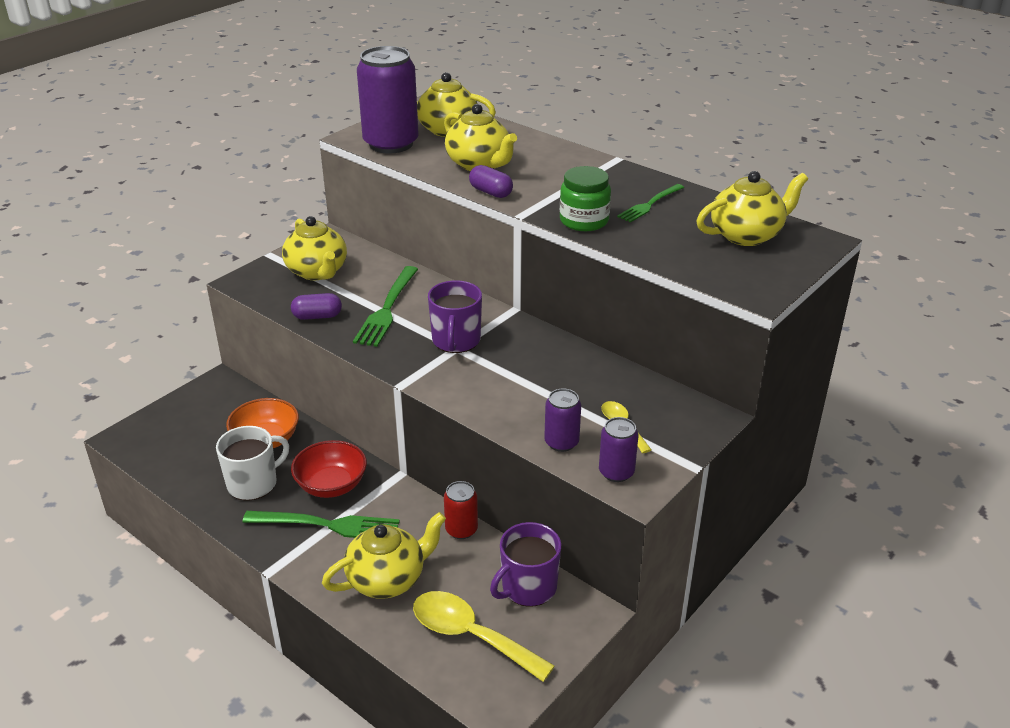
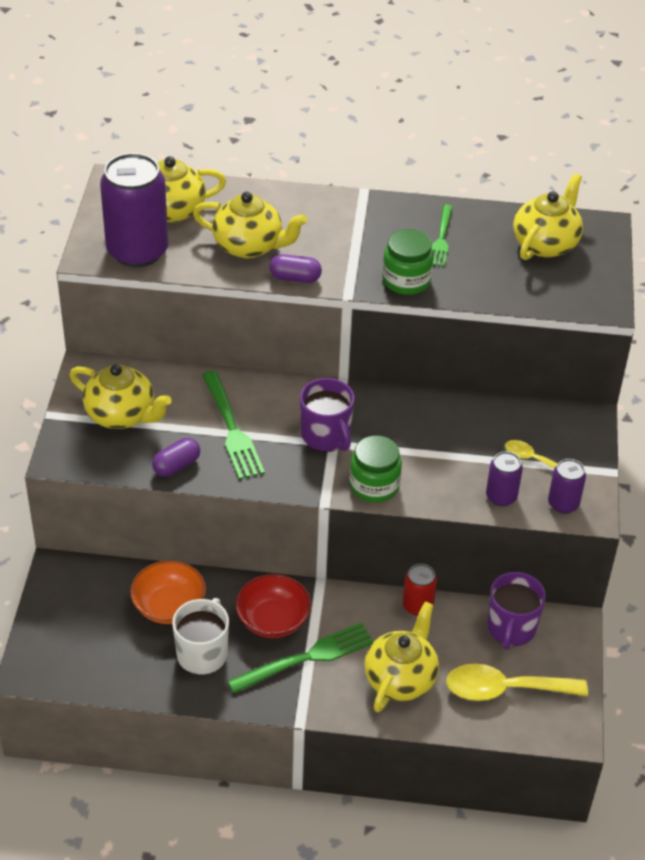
camera: 35 degrees left, 10 degrees up
(456, 389) = (374, 486): none -> green jar

